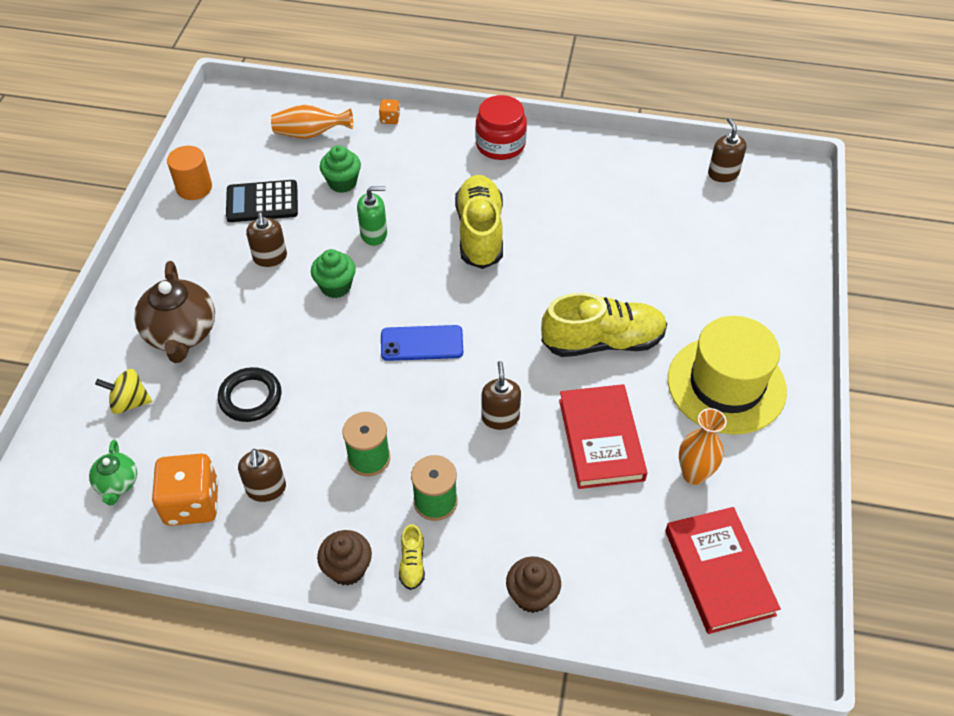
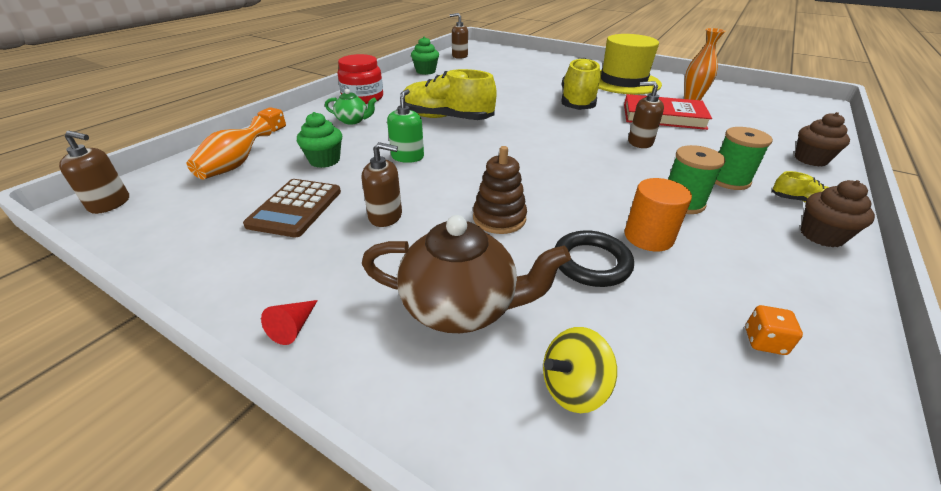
camera: 70 degrees left, 15 degrees down
(117, 483) = (743, 430): green teapot -> green teapot (353, 121)
(129, 402) = (573, 388): yellow spinning top -> yellow spinning top turned 45 degrees clockwise
(143, 262) = (294, 327): none -> red cone
(192, 503) = (764, 341): orange dice -> orange dice, size x0.45
(194, 188) = (206, 254): orange cylinder -> orange cylinder (648, 237)
(262, 202) = (295, 208): black calculator -> brown calculator
(266, 488) = (729, 272): brown soap dispenser -> brown soap dispenser (110, 203)
(292, 328) = (499, 218): none -> brown stacking toy
(336, 286) = (458, 185): green cupcake -> green cupcake (425, 71)
(422, 343) = (552, 158): blue phone -> none
(718, 572) = (766, 107): red book -> none

